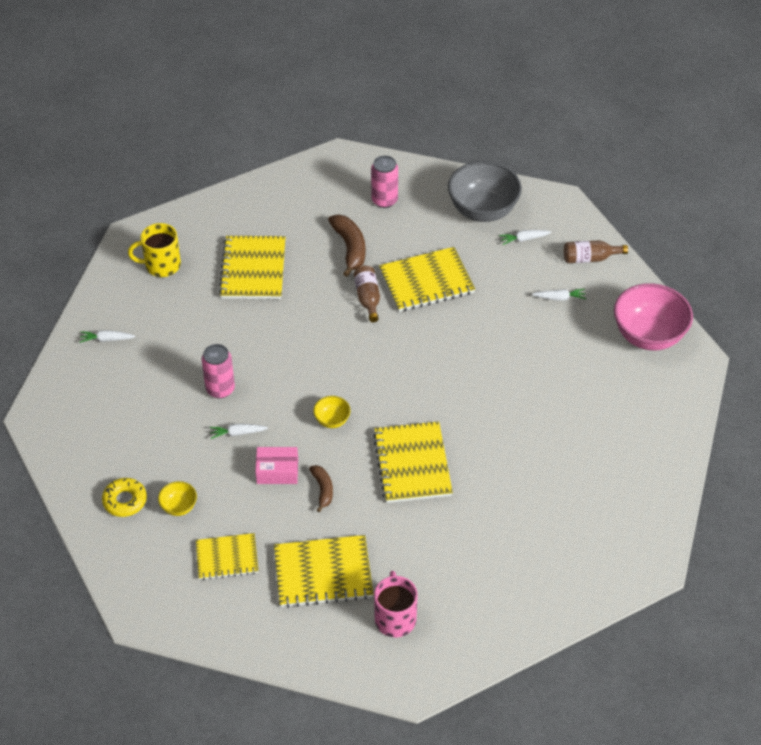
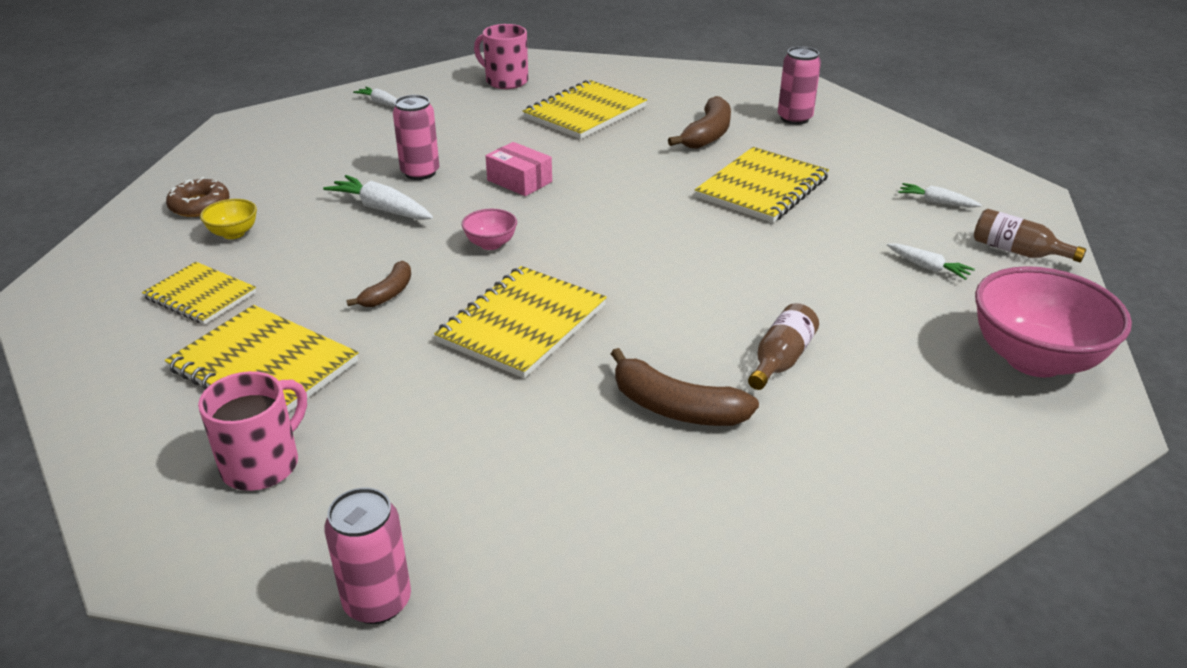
camera: 40 degrees right, 15 degrees down
(125, 501) = (200, 205): yellow donut -> brown donut
(161, 265) = (505, 81): yellow mug -> pink mug
(237, 433) = (381, 209): white carrot -> white carrot, size x1.62
(277, 471) = (368, 255): pink box -> pink box (519, 181)
(332, 420) = (491, 244): yellow bowl -> pink bowl
(368, 298) = (674, 174): brown bottle -> brown bottle (780, 360)
(426, 281) = (762, 188): yellow notebook -> yellow notebook turned 75 degrees counterclockwise
(483, 210) = (907, 163): grey bowl -> none
(517, 636) = (377, 602): none -> pink can
(531, 466) = (676, 408): none -> brown banana

